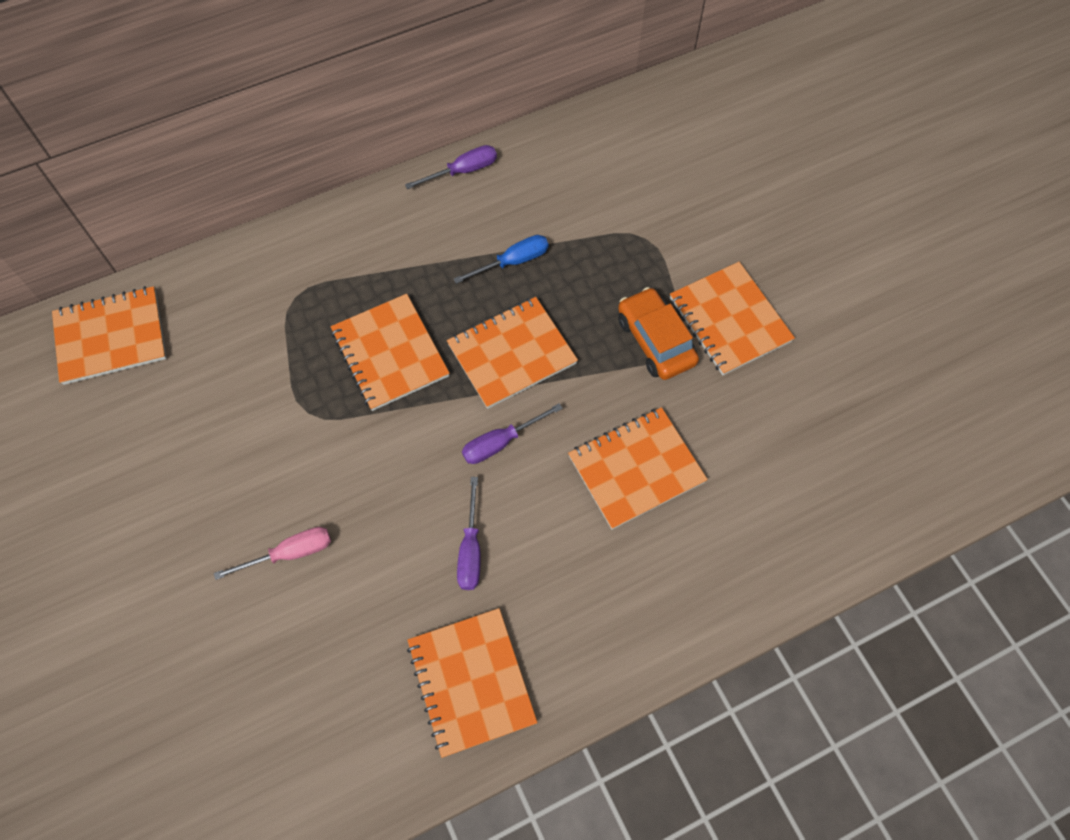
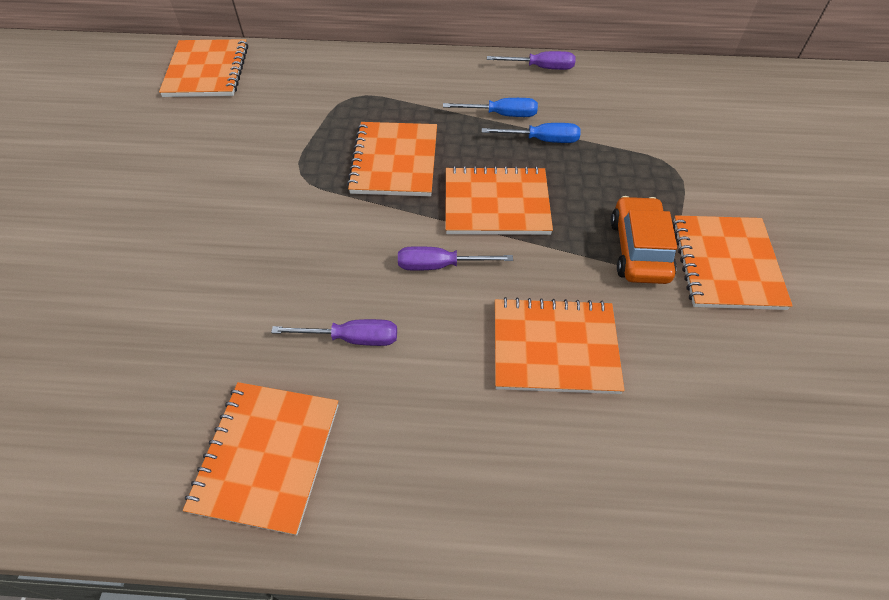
camera: 30 degrees right, 10 degrees down
(111, 337) = (207, 71): orange notebook -> orange notebook turned 75 degrees clockwise
(290, 553) = (204, 265): pink screwdriver -> none
(458, 249) = (501, 114): none -> blue screwdriver
(470, 549) = (352, 338): purple screwdriver -> purple screwdriver turned 120 degrees counterclockwise

